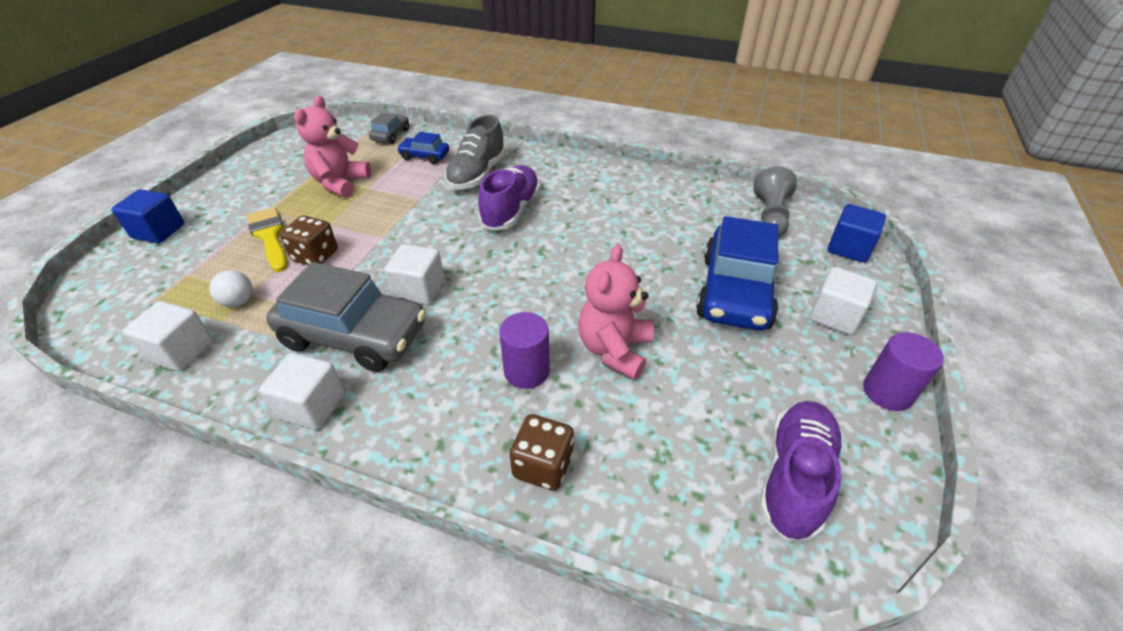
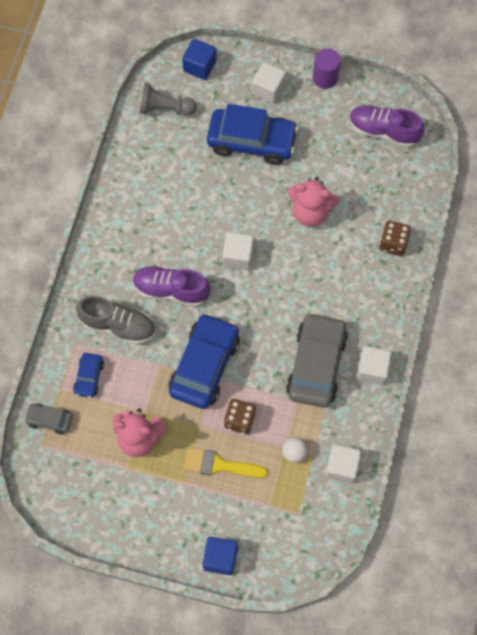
camera: 95 degrees left, 25 degrees up
(269, 236) = (219, 465): yellow brush -> yellow brush turned 45 degrees clockwise
(402, 231) = (204, 365): none -> blue car
(419, 289) = (269, 336): white cube -> white cube (238, 256)
(526, 371) = (333, 258): purple cylinder -> none

